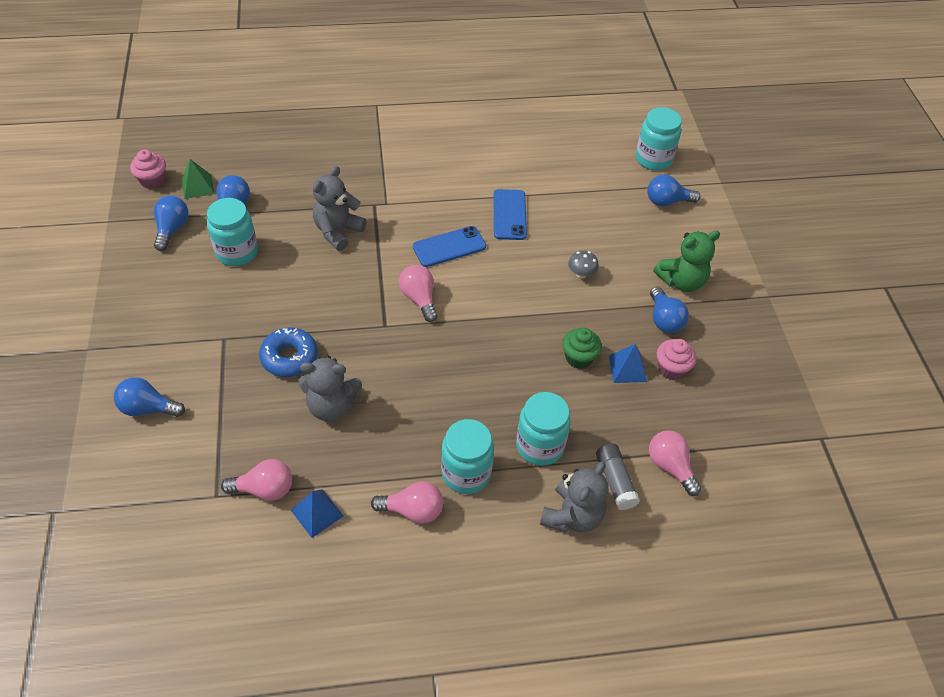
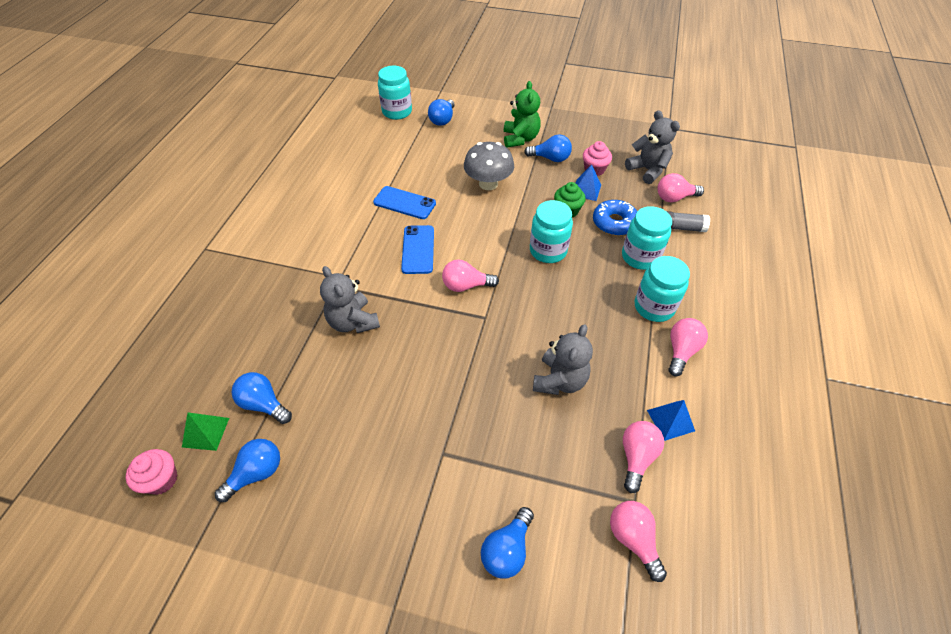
camera: 65 degrees left, 0 degrees up
(172, 229) = (256, 473): blue light bulb -> blue light bulb turned 105 degrees clockwise
(179, 501) = (633, 539): none -> pink light bulb
(237, 252) = (330, 415): turquoise jar -> turquoise jar (548, 251)
(289, 357) = (491, 400): blue donut -> blue donut (614, 223)
(572, 516) = (704, 258): grey teddy bear -> grey teddy bear (647, 170)
(581, 274) = (488, 184): grey mushroom -> grey mushroom, size x2.01

